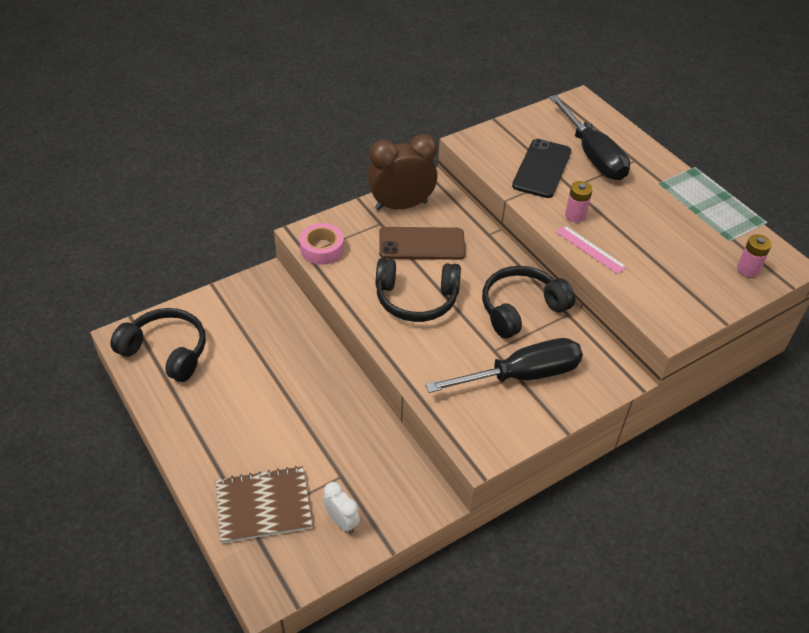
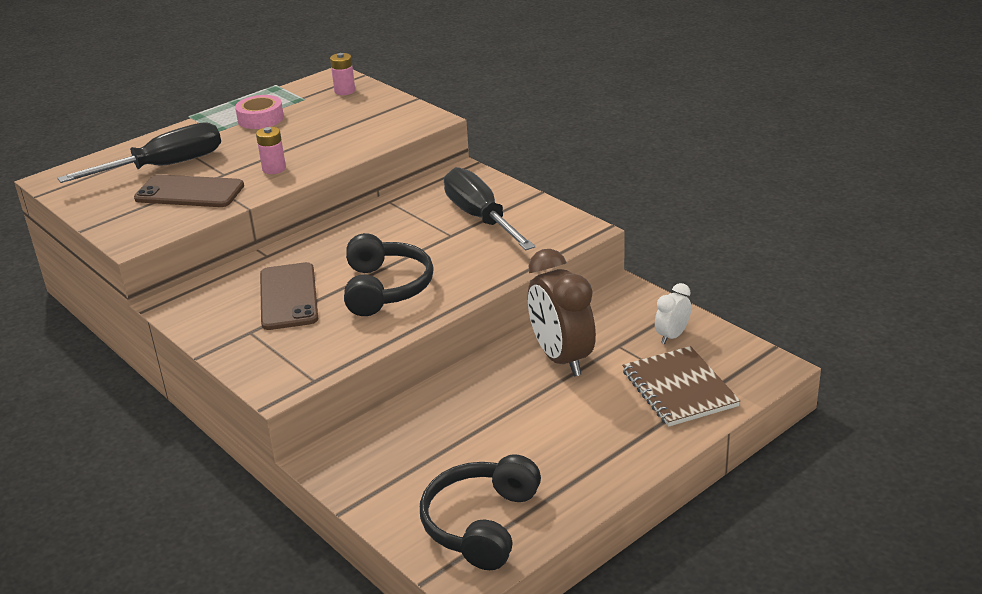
camera: 95 degrees left, 15 degrees down
(322, 249) = (305, 369): pink tape -> pink tape (260, 119)
(401, 205) = (213, 321): brown clock -> brown clock (561, 359)
(521, 309) = (387, 226): black headphones -> none
(542, 169) = (189, 192): black phone -> brown phone
(590, 249) = (328, 158): pink ruler -> none

